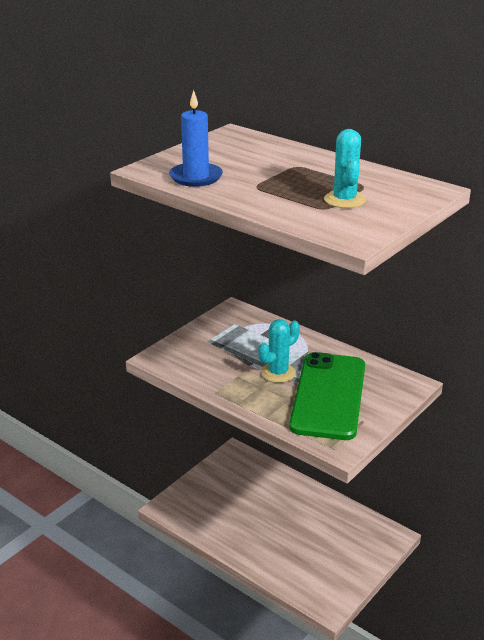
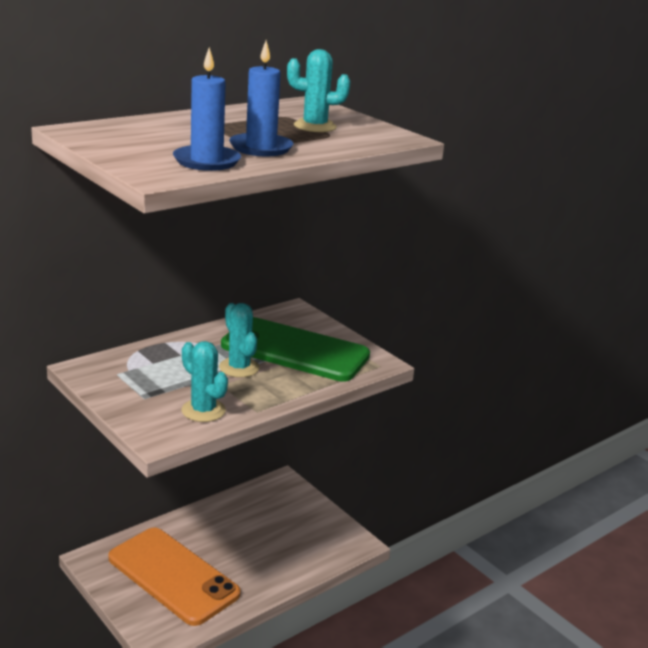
camera: 80 degrees left, 5 degrees down
(202, 369) = (203, 410): none -> turquoise cactus
(233, 497) = (173, 576): none -> orange phone
(251, 189) = (261, 148): none -> blue candle

